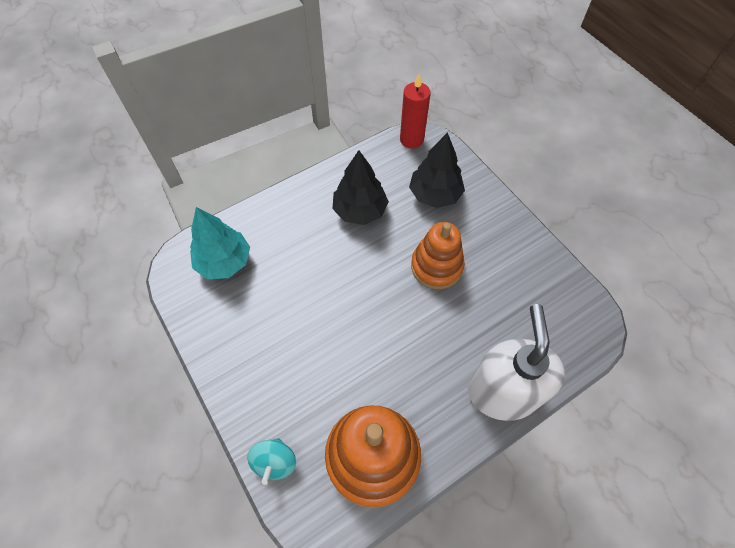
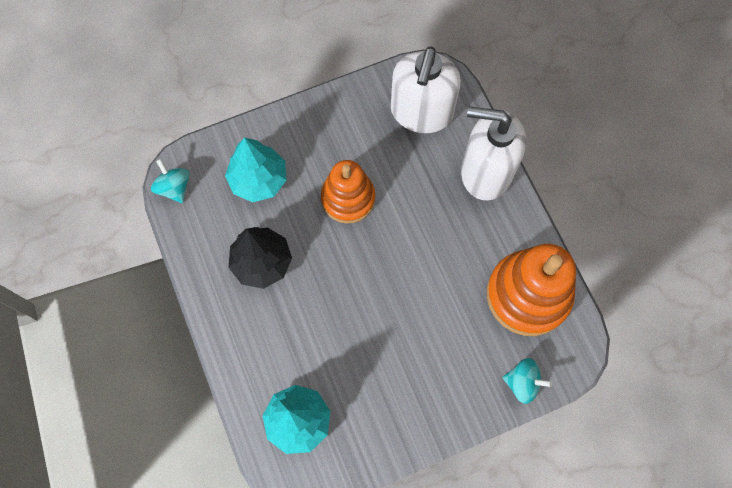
camera: 80 degrees left, 10 degrees up
(411, 139) = (174, 187): red candle -> turquoise spinning top
(434, 194) = (258, 180): black tree -> turquoise tree
(548, 317) = (421, 112): none -> white soap dispenser

